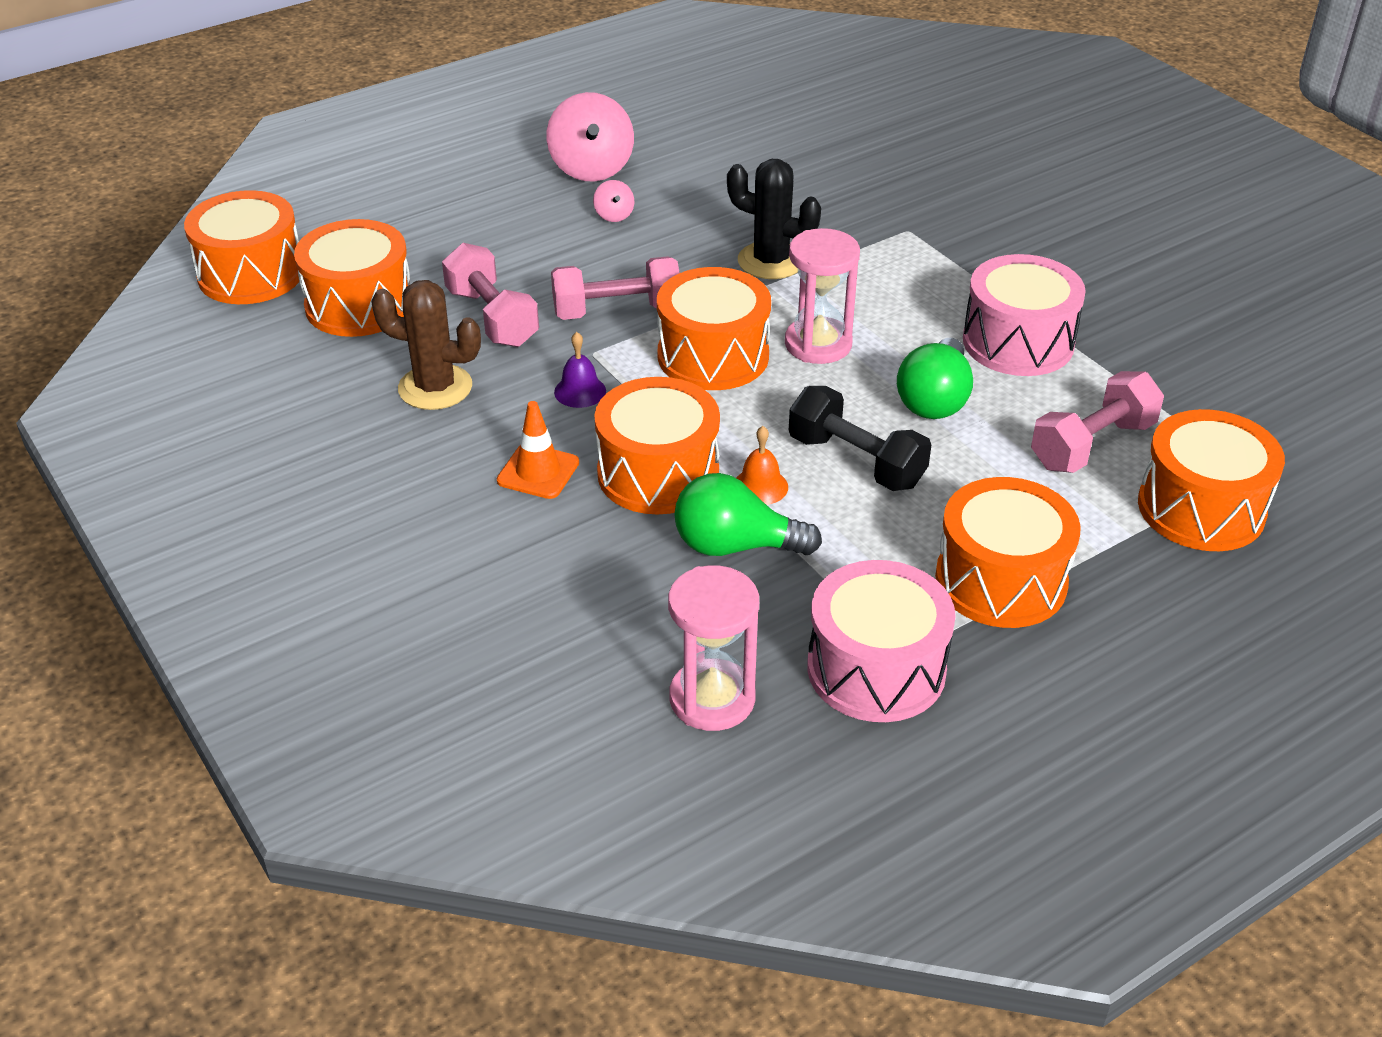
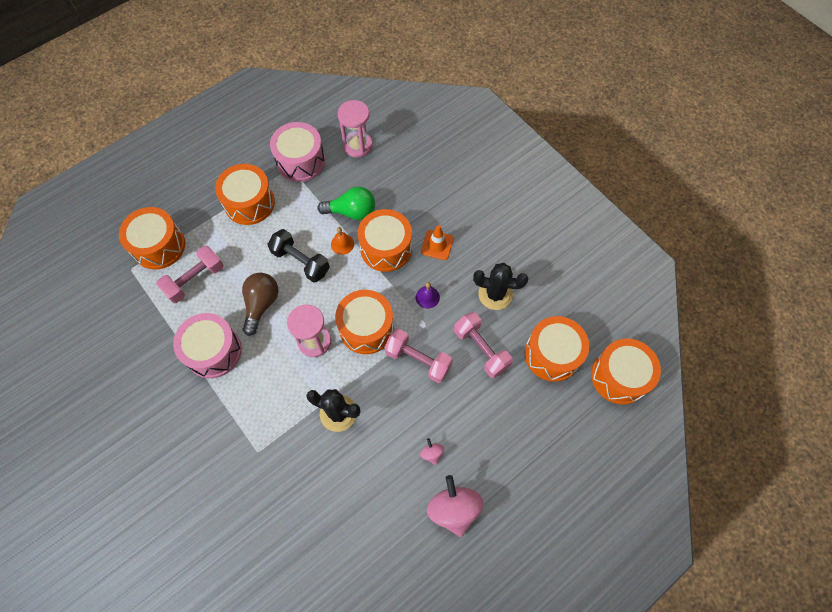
camera: 175 degrees right, 25 degrees up
(435, 388) = (495, 294): brown cactus -> black cactus
(617, 311) = (418, 360): pink dumbbell -> pink dumbbell turned 45 degrees clockwise
(934, 400) = (261, 304): green light bulb -> brown light bulb

